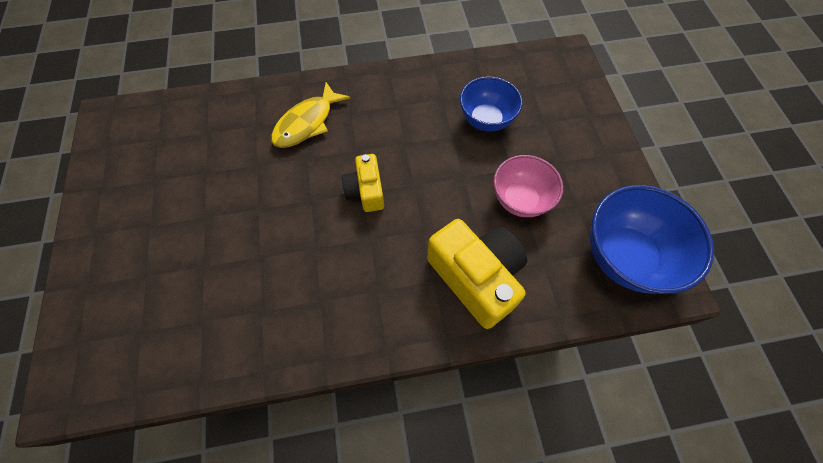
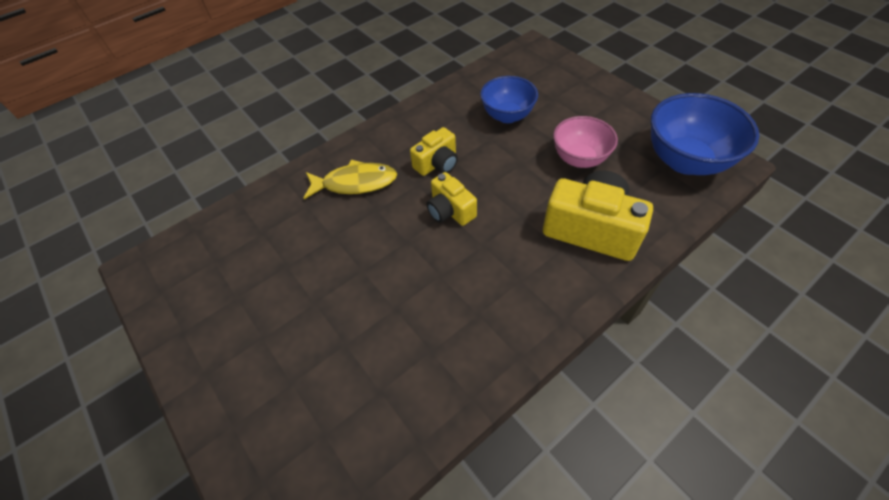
camera: 25 degrees left, 10 degrees down
(307, 123) = (355, 183): yellow fish -> yellow fish turned 105 degrees counterclockwise
(387, 138) = (437, 163): none -> yellow camera

